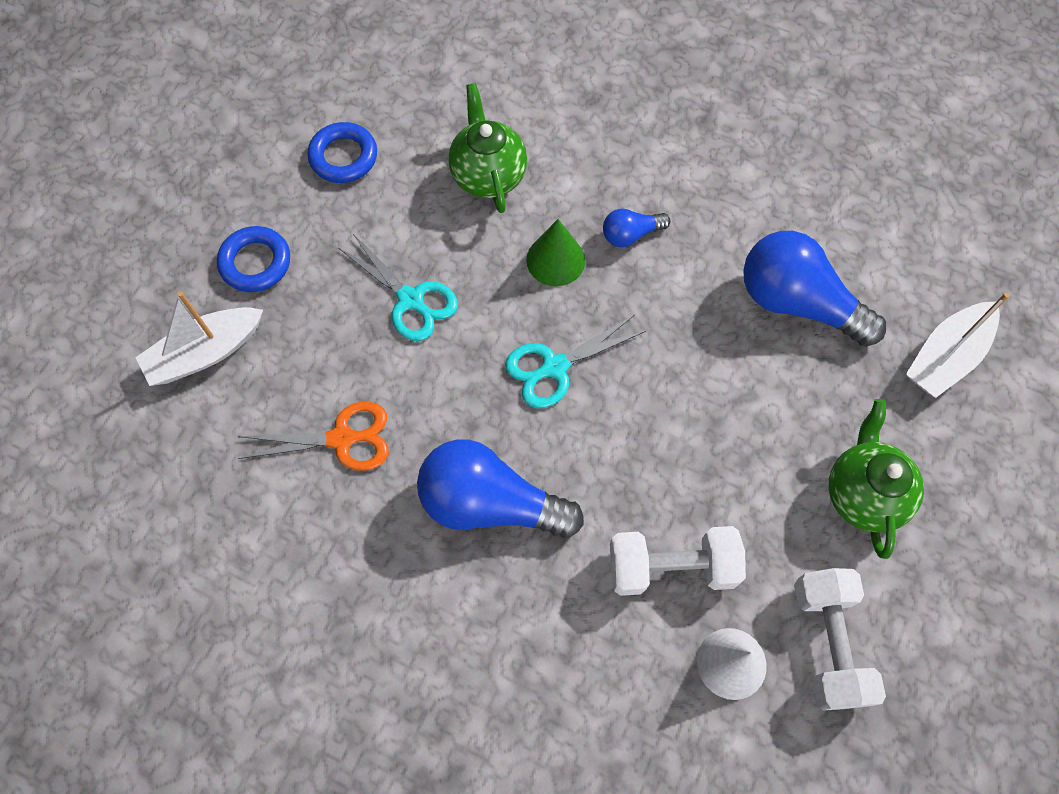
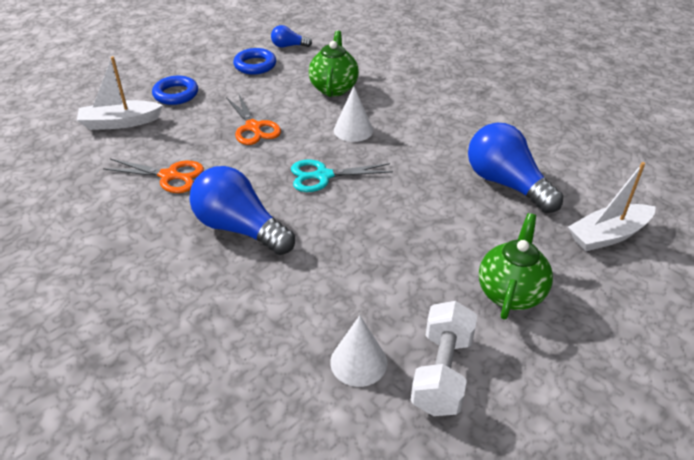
camera: 20 degrees right, 25 degrees down
(410, 300) = (253, 127): turquoise scissors -> orange scissors
(555, 260) = (353, 130): green cone -> white cone
(631, 234) = (408, 129): blue light bulb -> blue light bulb (289, 46)
(671, 567) = (344, 294): white dumbbell -> none

